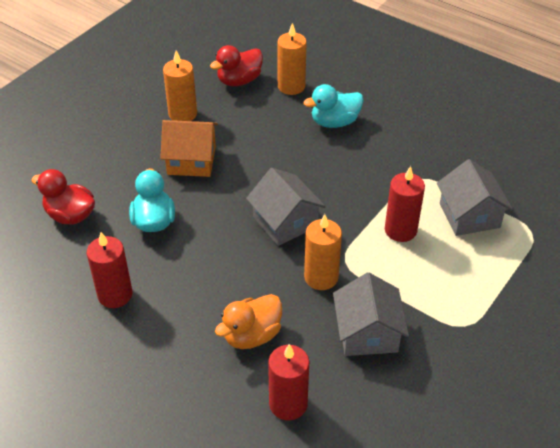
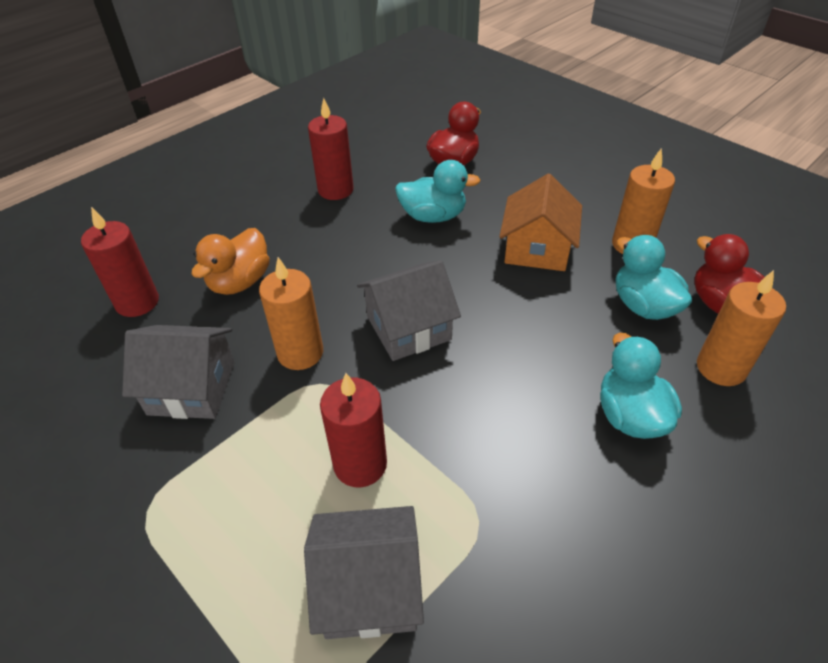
camera: 100 degrees right, 0 degrees up
(245, 112) = (643, 306): none -> turquoise duck
(252, 335) = (240, 282): orange duck -> orange duck turned 120 degrees counterclockwise

